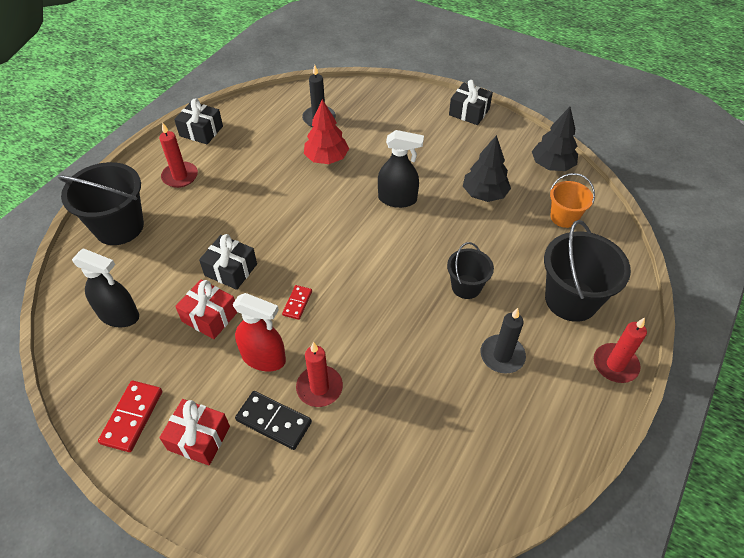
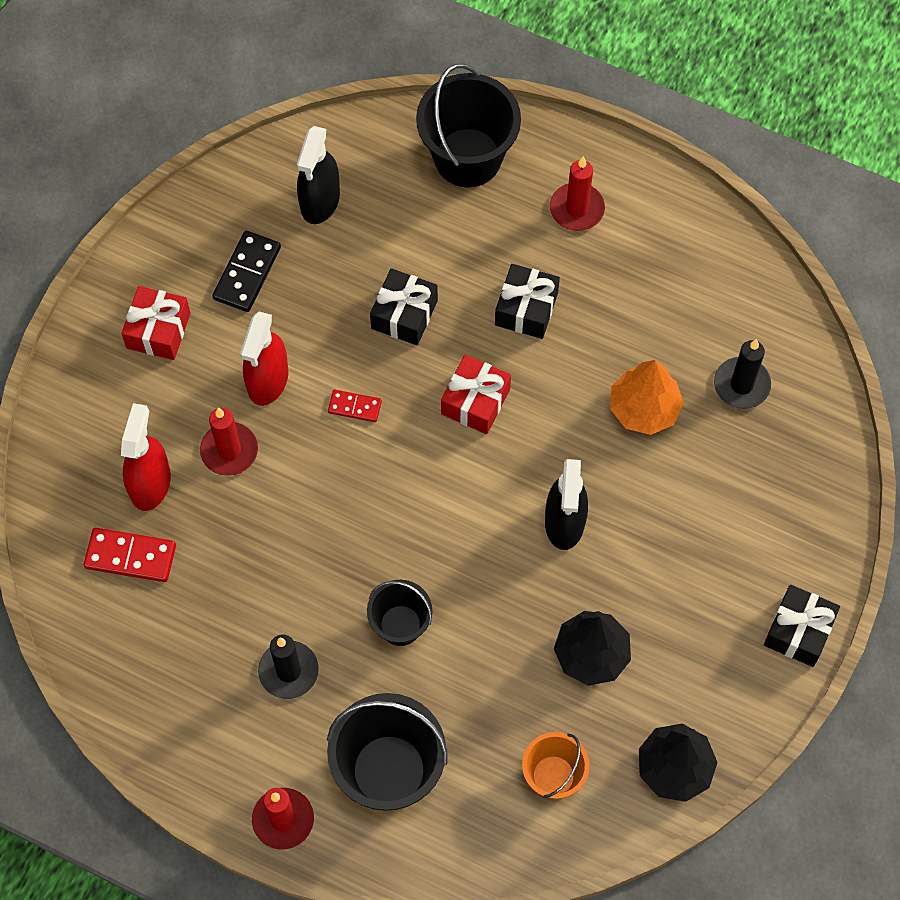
camera: 85 degrees right, 15 degrees up
(132, 417) = (181, 255): red domino -> red domino (130, 556)
(201, 131) = (683, 214): black gift -> black gift (526, 309)
(210, 316) = (325, 305): red gift -> red gift (475, 401)
(274, 421) = (182, 406): black domino -> black domino (247, 273)
(326, 158) = (644, 408): red tree -> orange tree
(340, 449) = (150, 483): none -> red spray bottle

